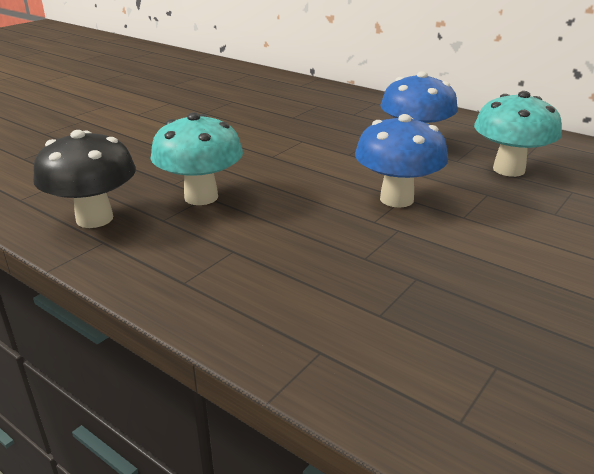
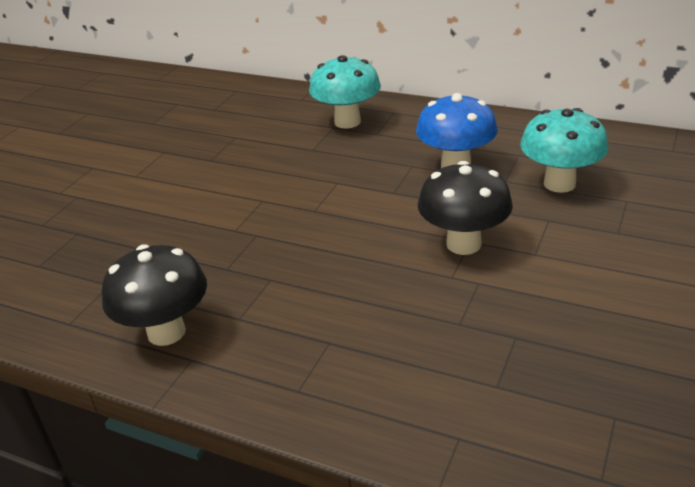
camera: 10 degrees left, 5 degrees up
(201, 197) = (265, 281): turquoise mushroom -> turquoise mushroom (347, 122)
(396, 199) = (463, 244): blue mushroom -> black mushroom

